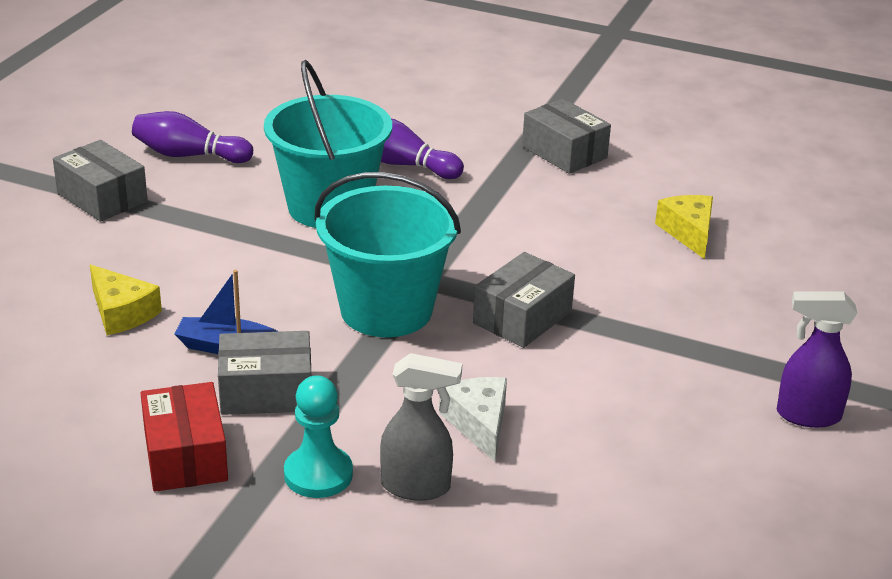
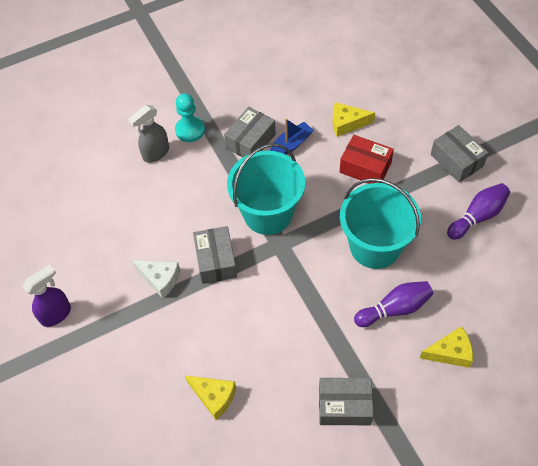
camera: 135 degrees right, 25 degrees up
(102, 197) = (456, 160): grey box -> grey box turned 60 degrees clockwise
(185, 455) = (236, 100): red box -> red box (365, 167)
(409, 117) = (450, 352): none -> yellow cheese
(478, 423) = (167, 195): white cheese -> white cheese (160, 279)

